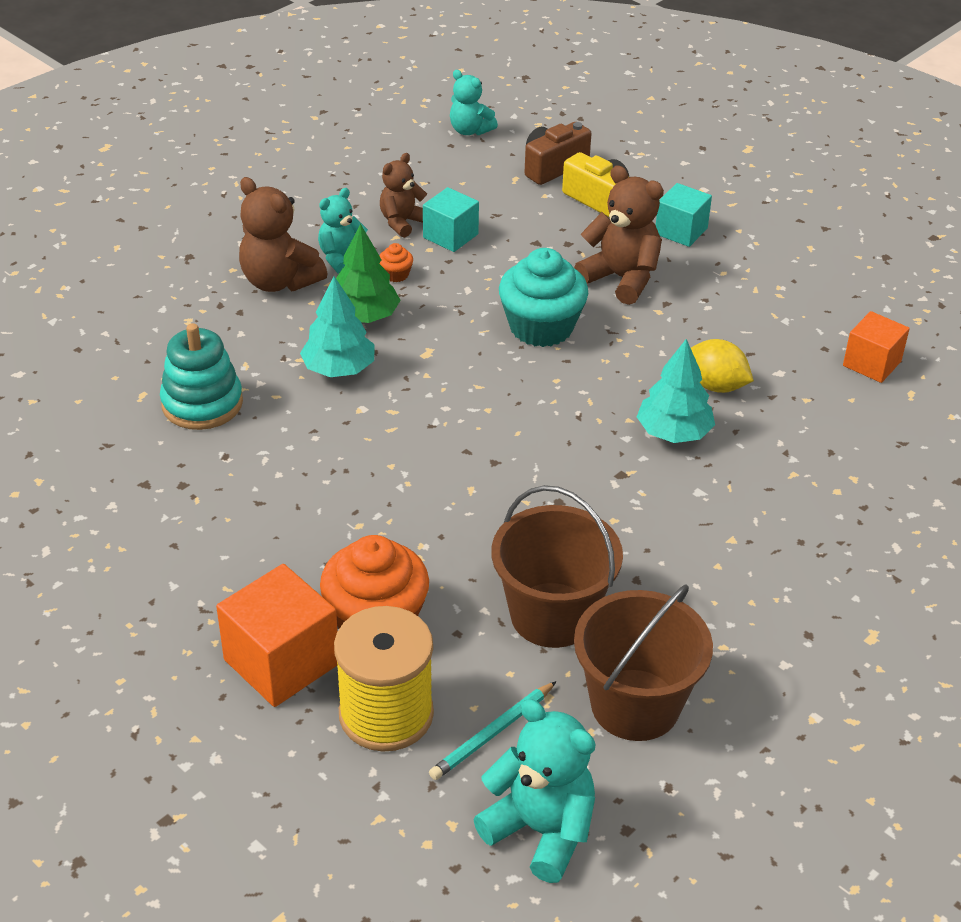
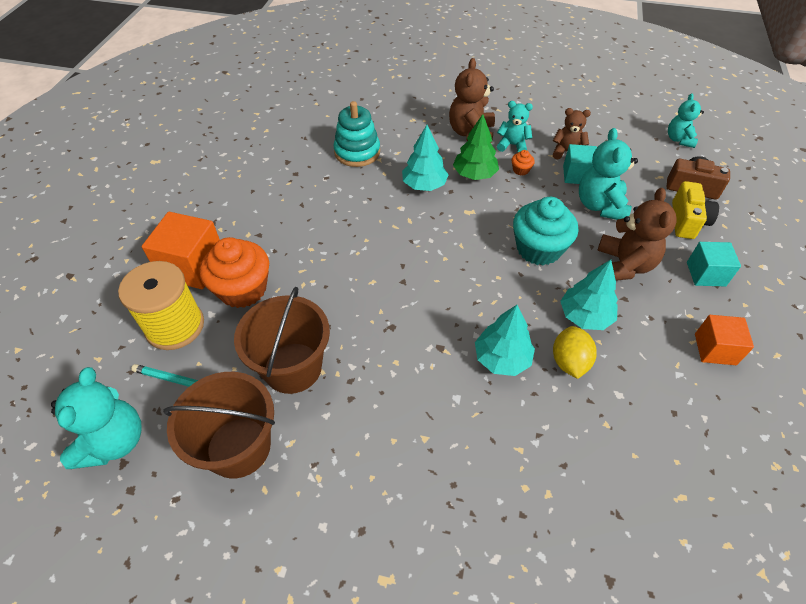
camera: 60 degrees right, 10 degrees up
(518, 246) = (600, 206): none -> turquoise teddy bear
(666, 343) = (585, 316): none -> turquoise tree
(872, 363) = (689, 453): orange cube -> orange cube (715, 349)

